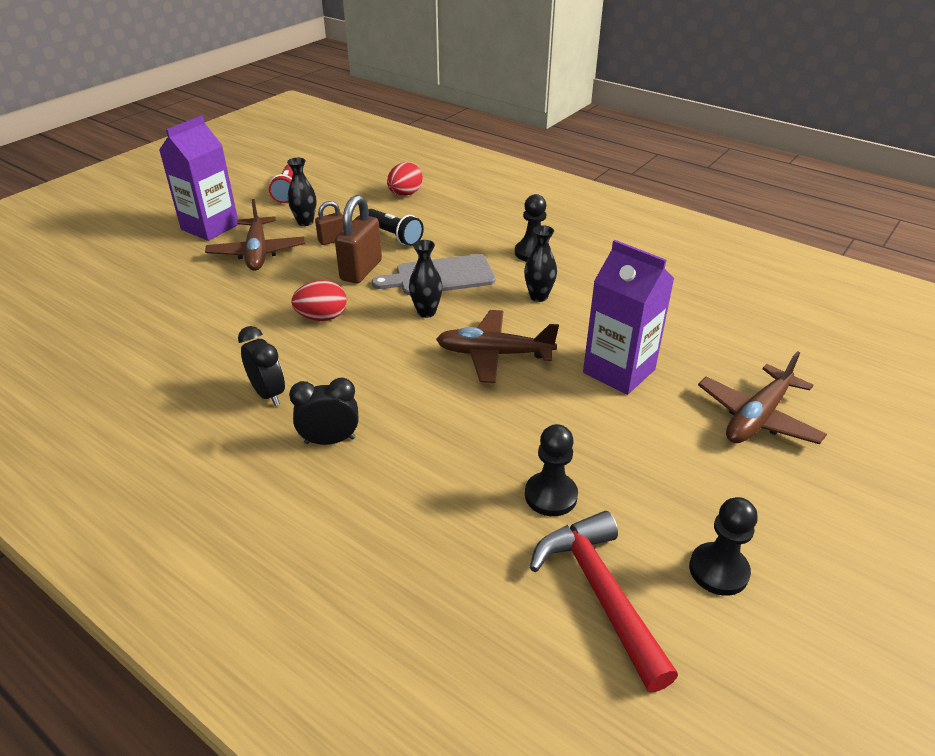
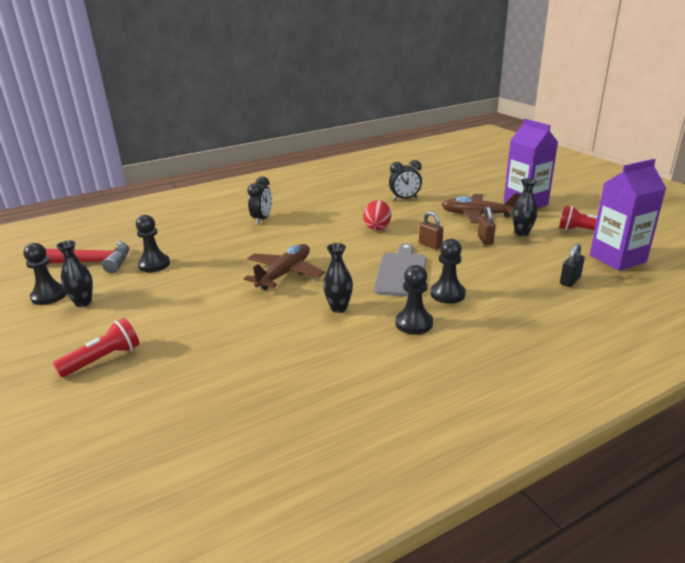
camera: 115 degrees right, 10 degrees down
(268, 394) = (315, 209): black clock -> black clock (405, 199)
(361, 270) = (430, 245): brown padlock -> brown padlock, size x0.56
(394, 236) = (481, 264): black flashlight -> none
(405, 194) = (570, 281): red egg -> black padlock
(426, 312) = (355, 259): black vase -> black vase (83, 302)
(468, 245) = (447, 294): none -> black pawn
(619, 371) = (216, 316): purple carton -> purple carton (617, 258)
(757, 417) = (103, 359): brown plane -> red flashlight

